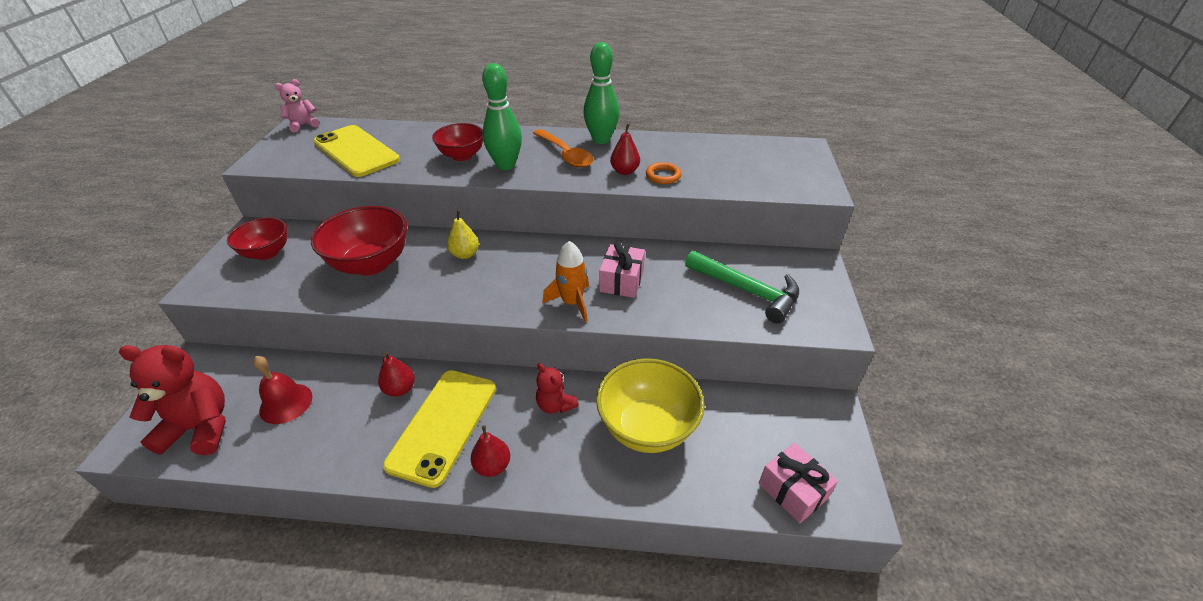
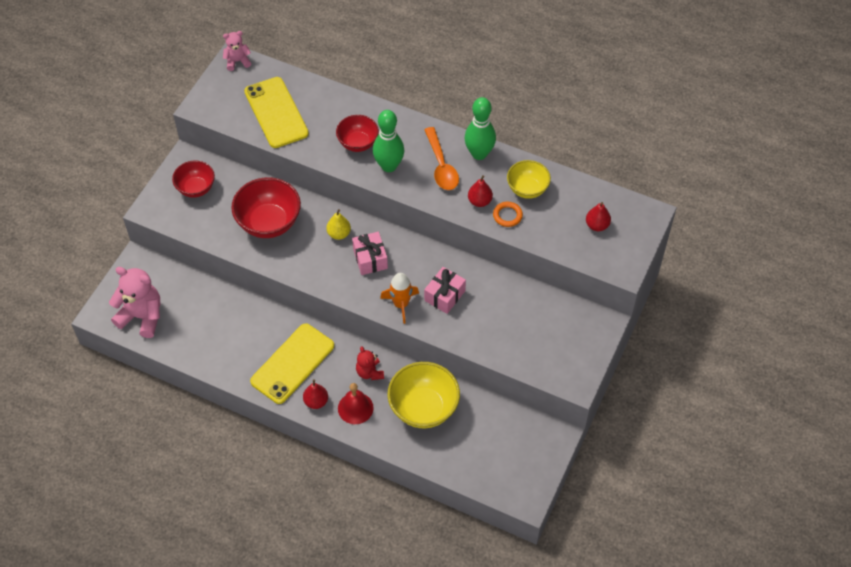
camera: 20 degrees right, 15 degrees up
(200, 428) = (142, 316): red teddy bear -> pink teddy bear
(286, 403) = (195, 314): red bell -> red bell (355, 408)
(400, 389) = (270, 327): red pear -> red pear (597, 225)
(669, 153) = (527, 189): none -> yellow bowl
(747, 291) = (532, 333): green hammer -> none
(792, 490) = (494, 478): pink gift -> pink gift (370, 259)

